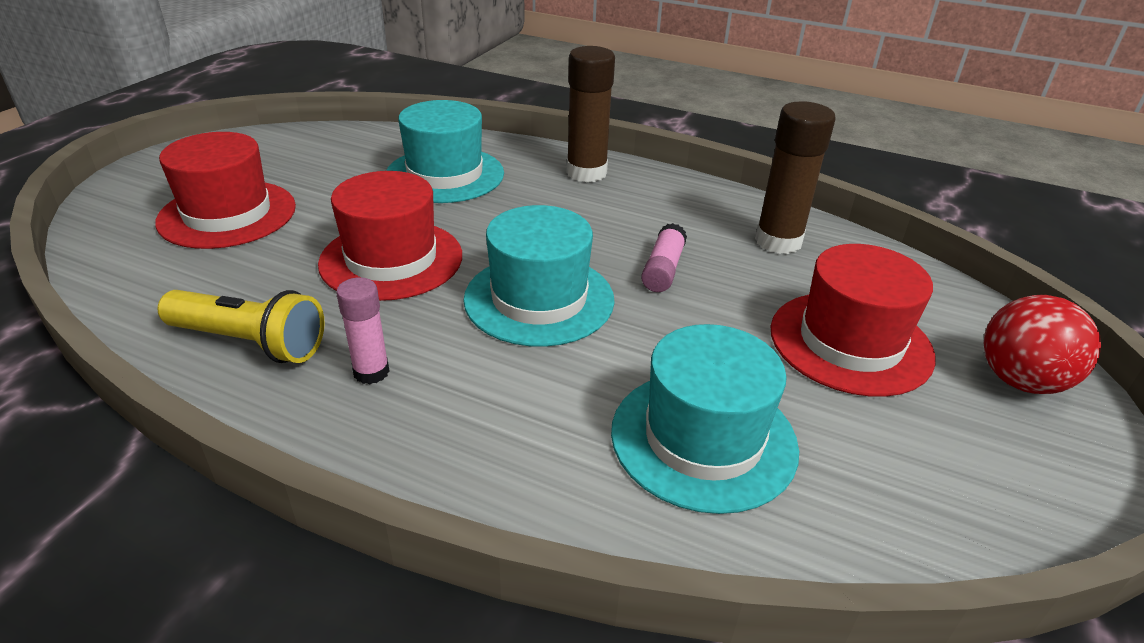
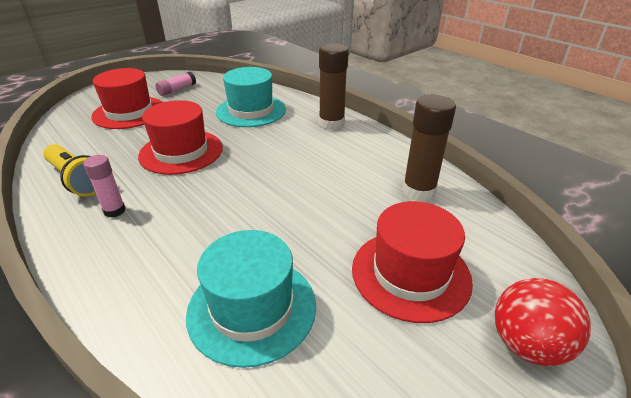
camera: 25 degrees right, 0 degrees up
(539, 299) = (236, 192): turquoise hat -> none
(663, 269) = (325, 192): pink glue stick -> pink glue stick (177, 90)

